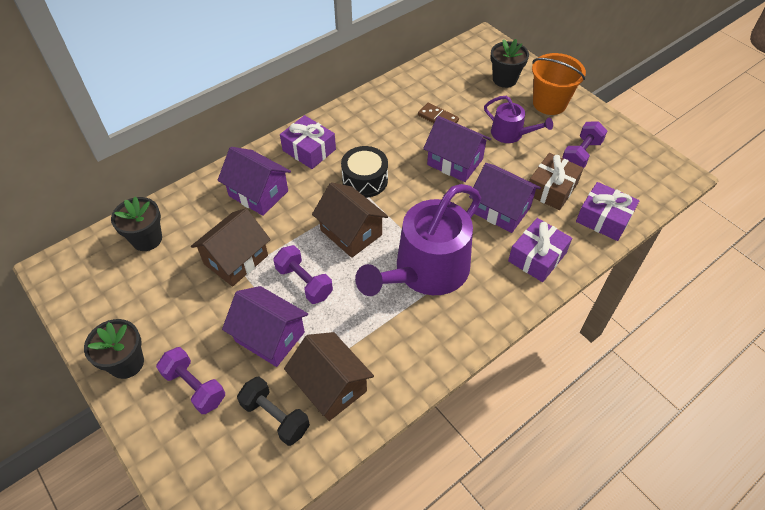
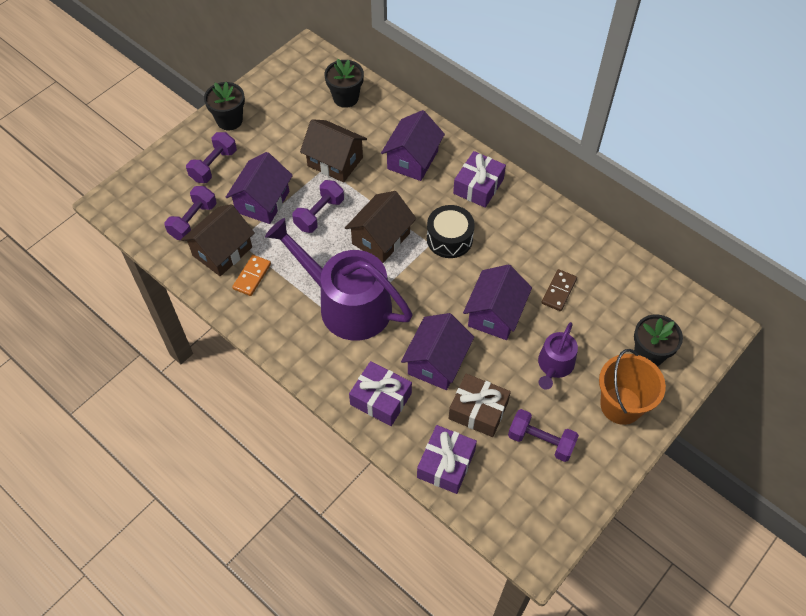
camera: 80 degrees right, 5 degrees up
(275, 417) = (193, 221): black dumbbell -> purple dumbbell
(373, 357) = (252, 276): none -> orange domino

